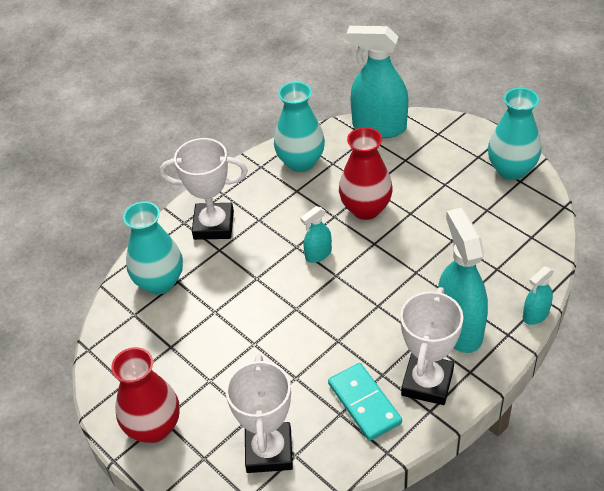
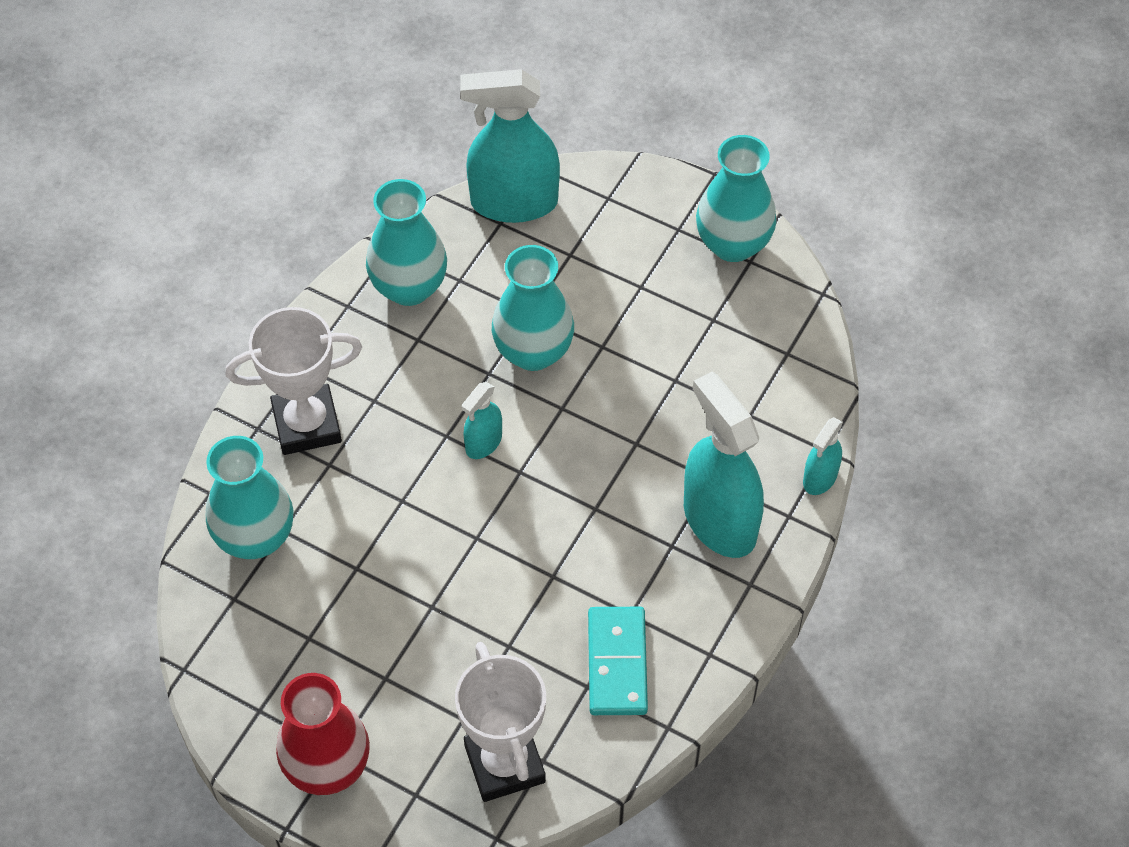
camera: 20 degrees left, 10 degrees up
(364, 403) = (617, 663): turquoise domino -> turquoise domino turned 45 degrees clockwise
(366, 209) = (533, 352): red vase -> turquoise vase
(427, 382) = (696, 613): white trophy -> none

